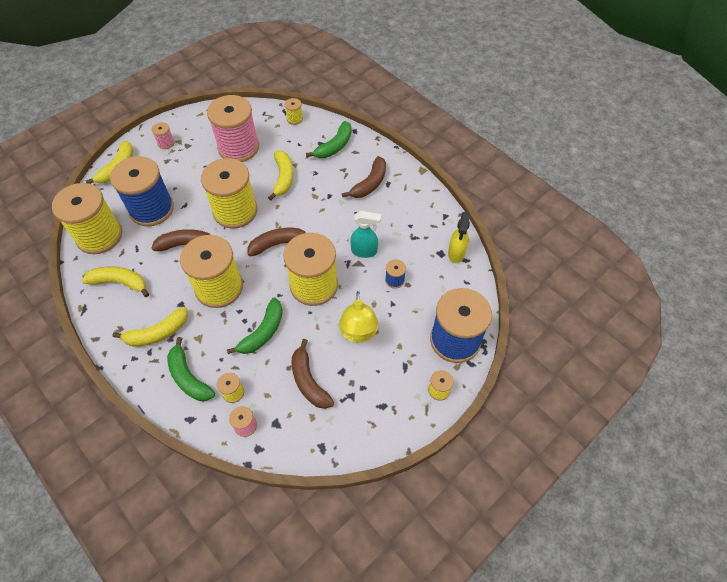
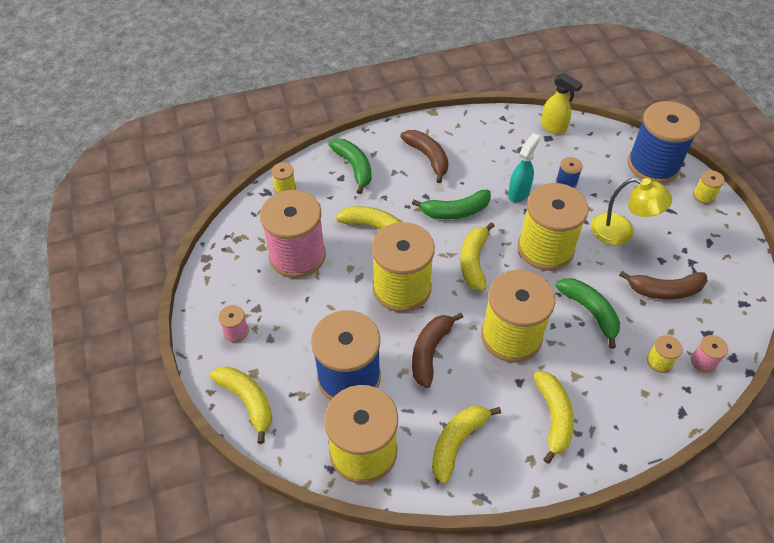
camera: 65 degrees left, 5 degrees down
(188, 377) = (626, 399): green banana -> green banana (455, 211)
(279, 244) = (474, 261): brown banana -> yellow banana

